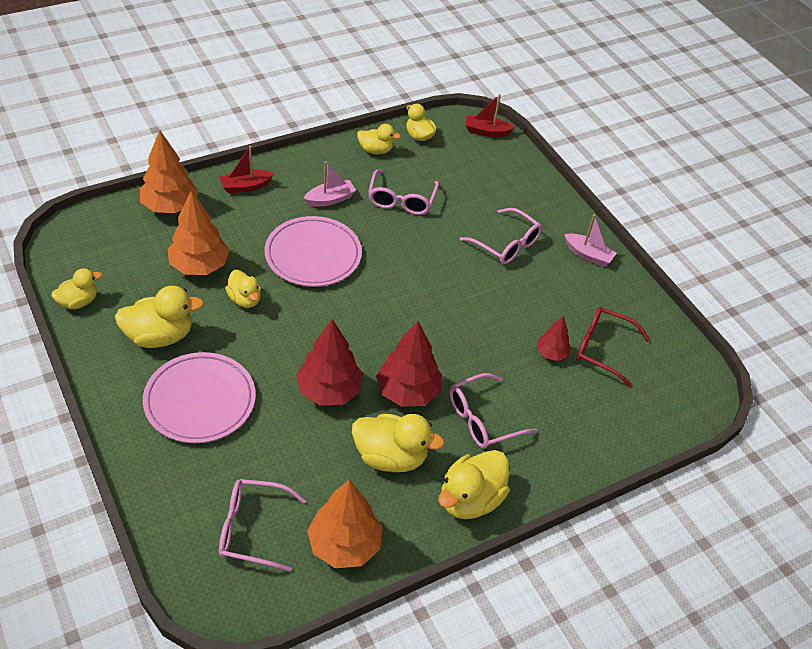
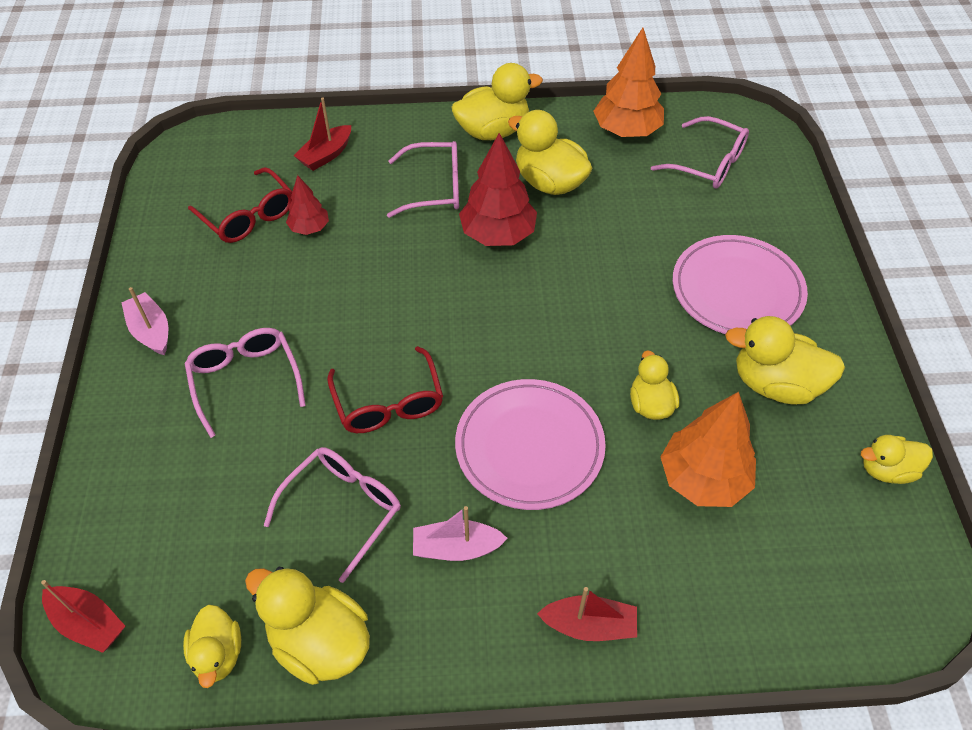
camera: 150 degrees left, 5 degrees up
(170, 206) = (731, 619): orange tree -> none
(329, 391) = (585, 260): red tree -> none
(375, 150) = (320, 642): yellow duck -> yellow duck, size x1.63
(412, 256) = (388, 402): none -> red glasses
(592, 423) = (326, 155): none -> red boat

